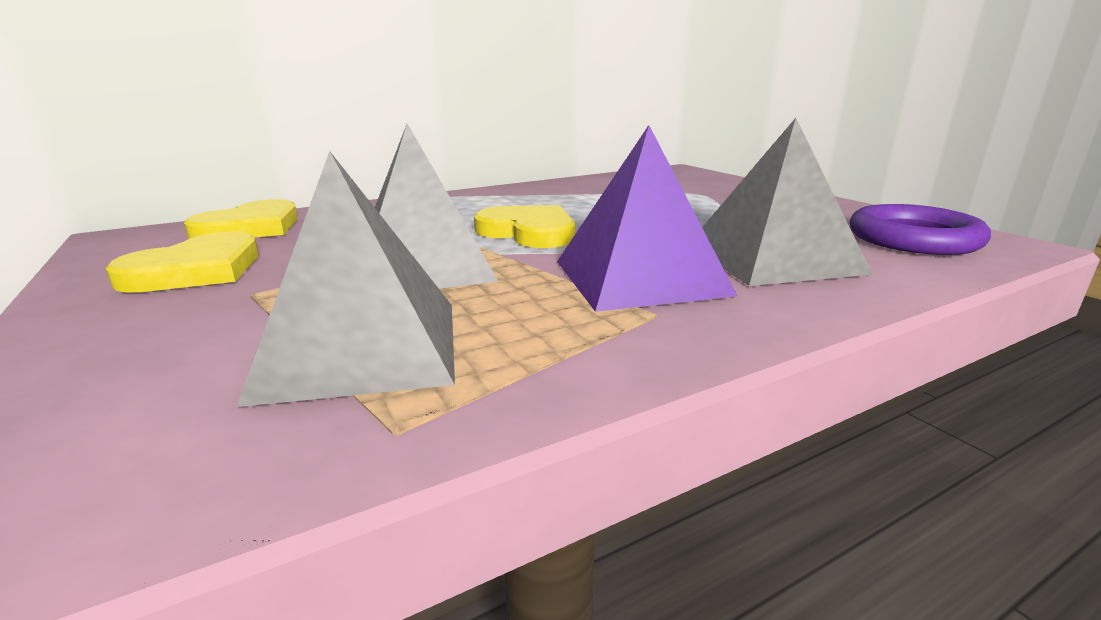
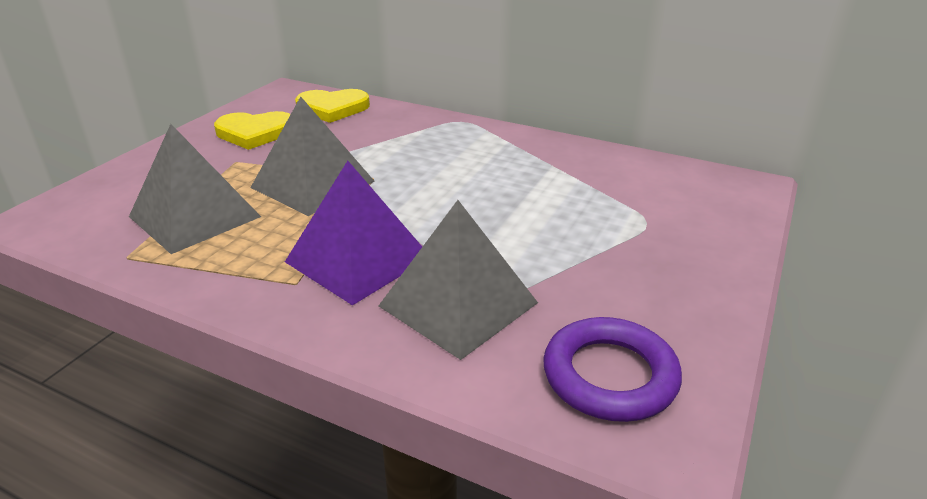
camera: 55 degrees right, 10 degrees up
(529, 232) = (418, 189): yellow heart -> none

